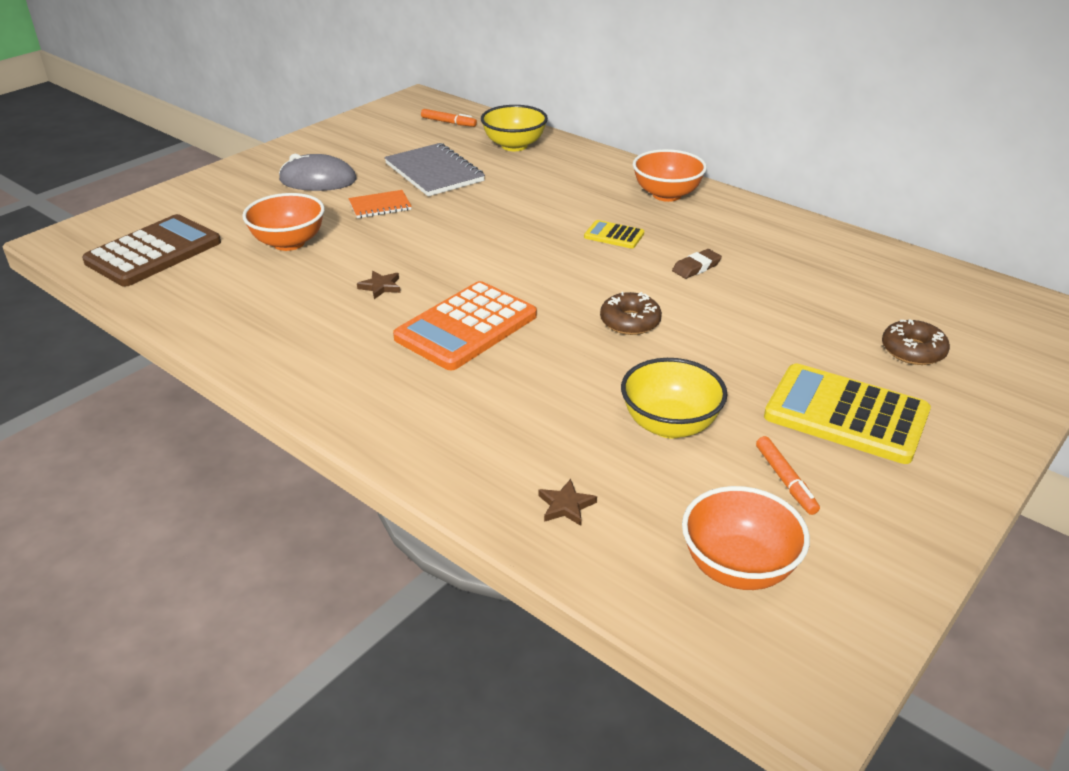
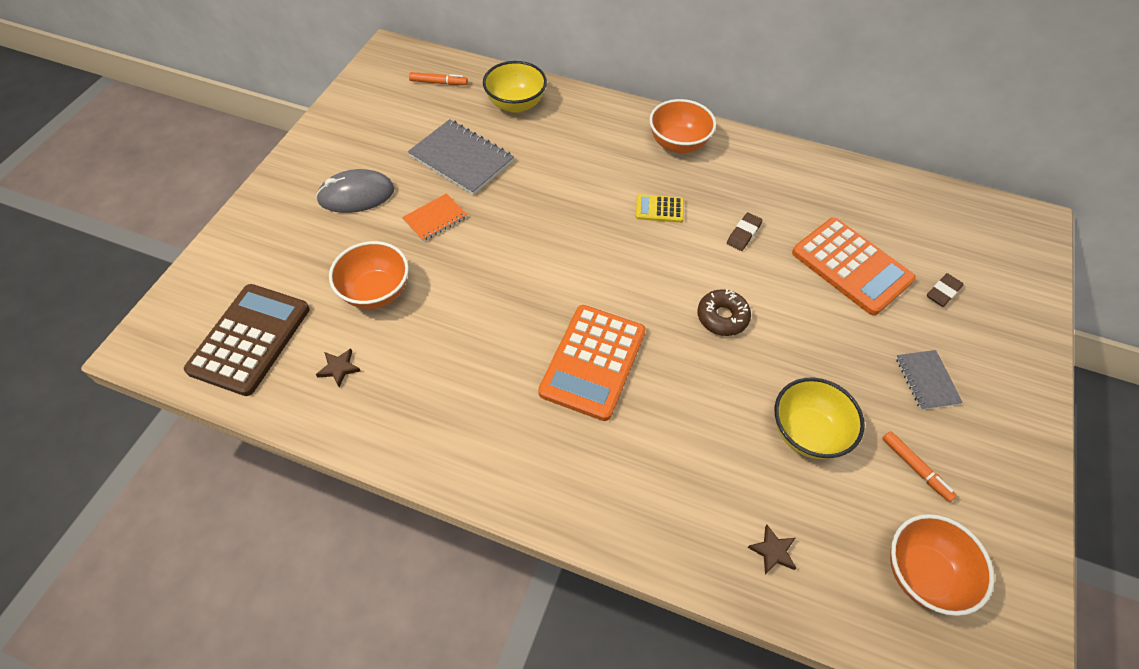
camera: 20 degrees left, 20 degrees up
(380, 287) = (492, 330): brown star -> brown star (339, 368)
(809, 311) = (851, 266): none -> orange calculator
(846, 415) = (926, 380): yellow calculator -> grey notebook
(913, 351) = (943, 292): brown donut -> brown eraser

